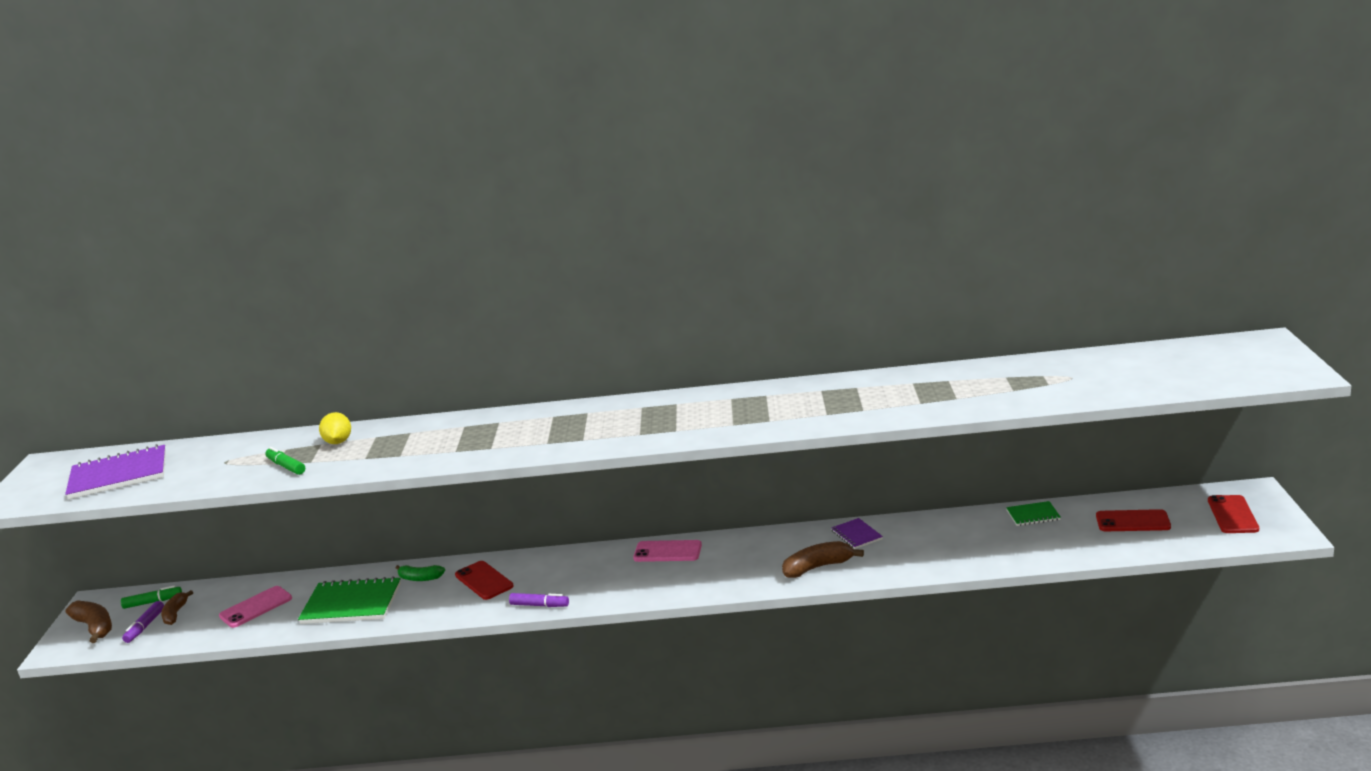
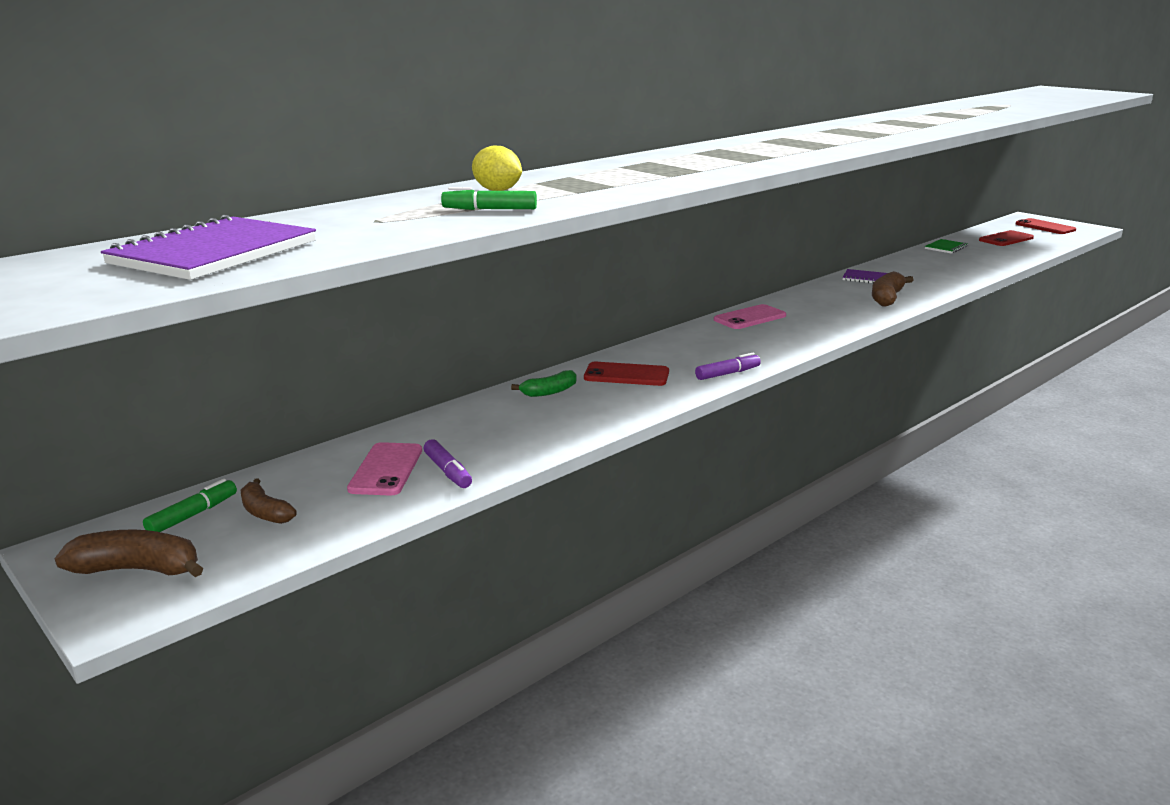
camera: 45 degrees left, 0 degrees up
(145, 627) = (240, 539): purple marker -> purple marker (447, 472)
(351, 604) = (515, 430): green notebook -> none

